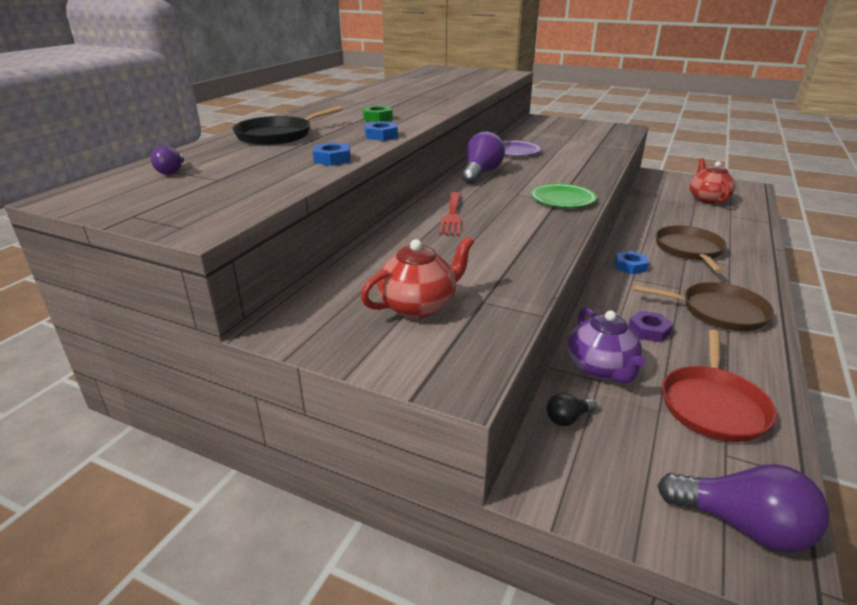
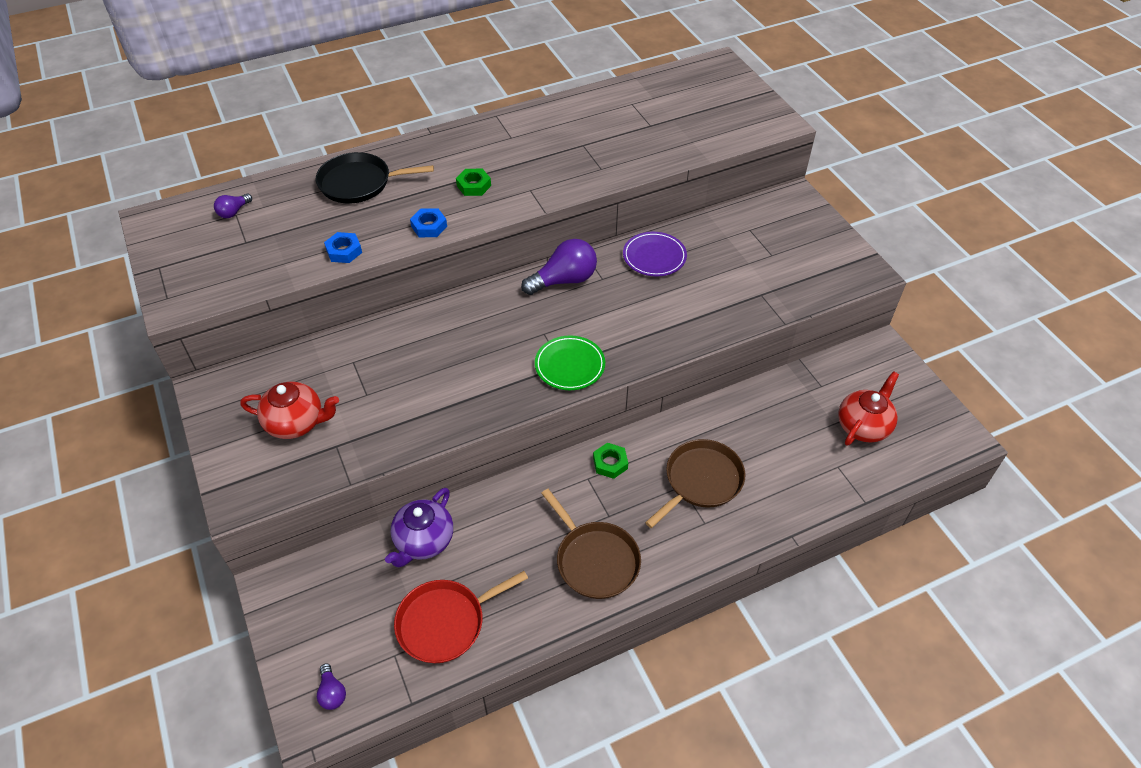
camera: 40 degrees right, 20 degrees up
(452, 216) = (450, 333): red fork -> none
(567, 418) = (347, 560): black light bulb -> none
(630, 266) = (610, 463): blue nut -> green nut
(649, 330) = (509, 536): purple nut -> none
(742, 525) = (332, 692): purple light bulb -> purple light bulb, size x0.50

